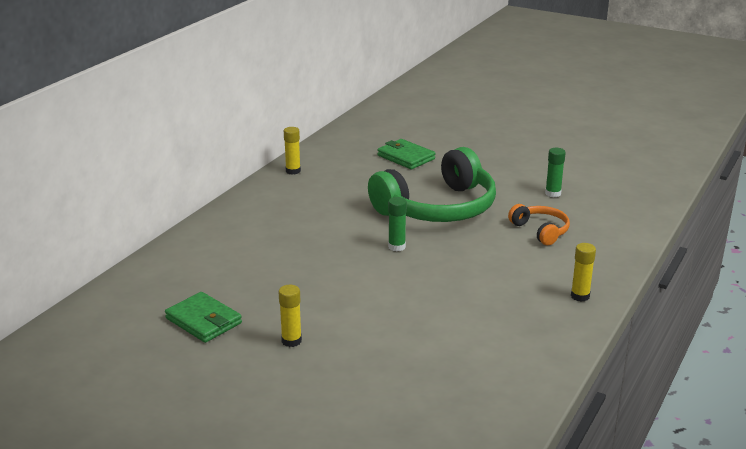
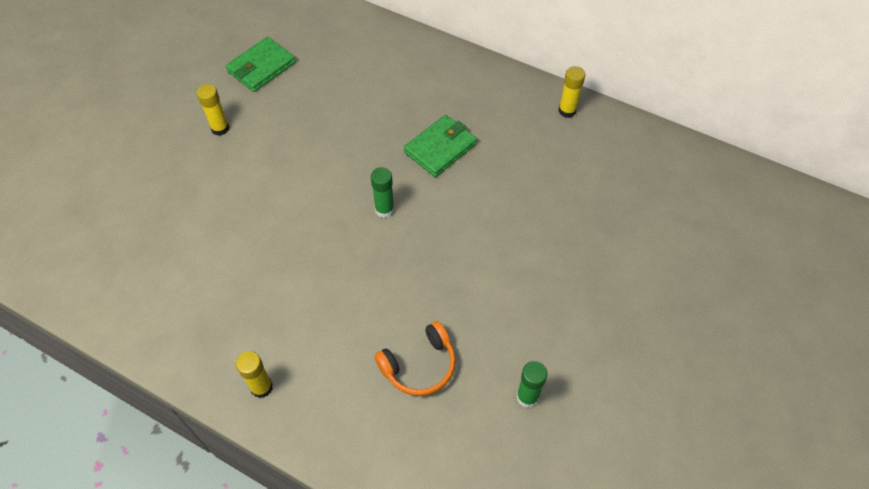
camera: 90 degrees right, 30 degrees up
(406, 157) = (623, 224): green wallet -> green wallet (440, 148)
(438, 208) = (479, 254): green headphones -> none

